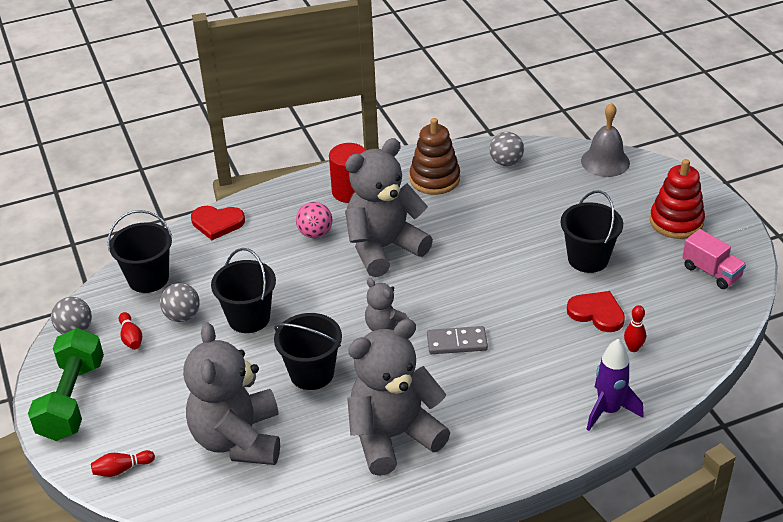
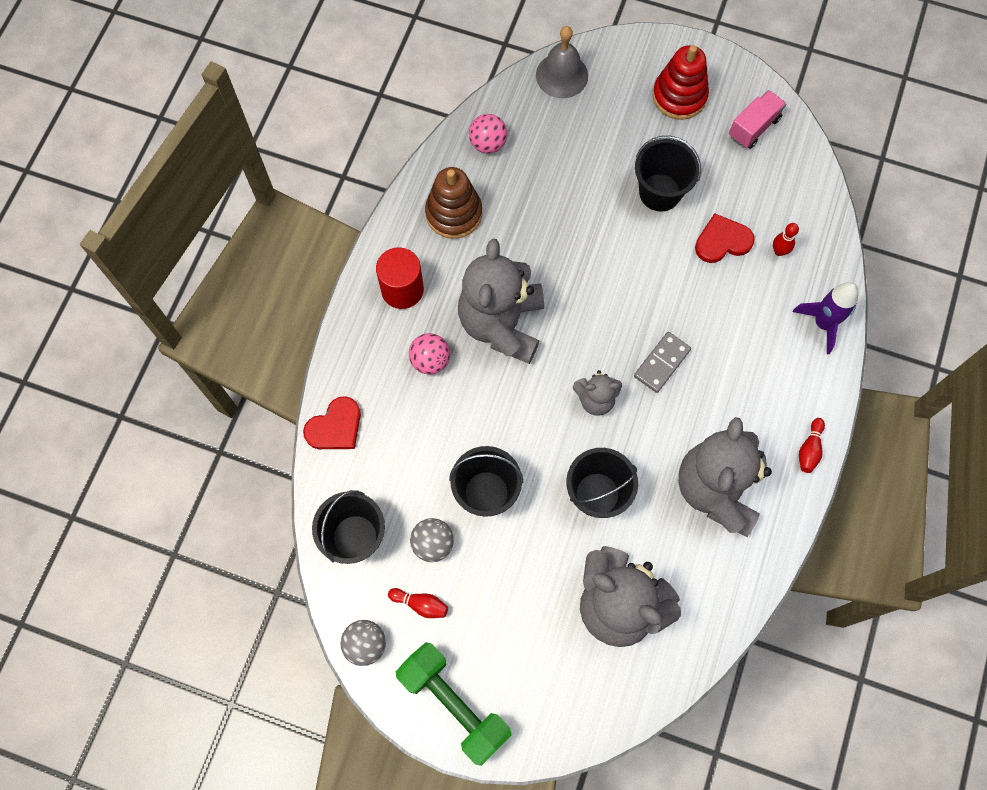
camera: 50 degrees left, 30 degrees up
(122, 469) = (573, 716): red bowling pin -> red bowling pin (809, 449)
(506, 162) = (488, 143): grey ball -> pink ball
(711, 272) = (753, 127): pink truck -> pink truck turned 45 degrees counterclockwise

